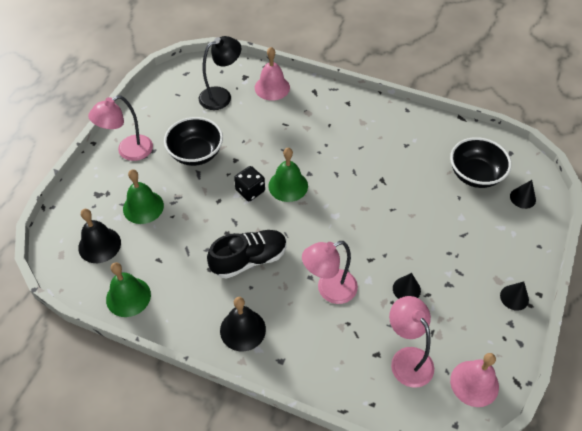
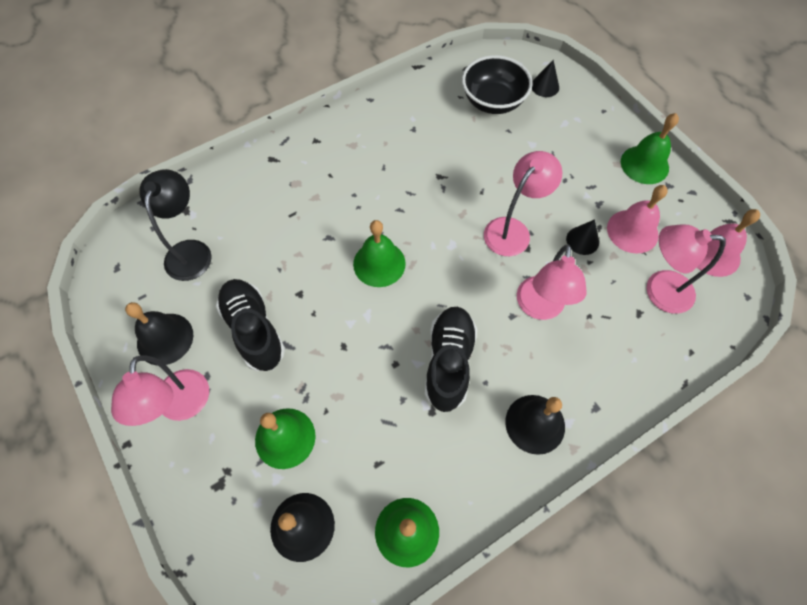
camera: 55 degrees left, 10 degrees up
(161, 120) = (165, 339): none -> black bell
(196, 153) = (254, 330): black bowl -> black shoe
(250, 191) = (356, 305): black dice -> none
(272, 87) = (228, 193): pink bell -> pink bell (632, 231)
(377, 243) = (512, 230): none -> pink lamp
(514, 297) = (644, 164): black cone -> green bell

